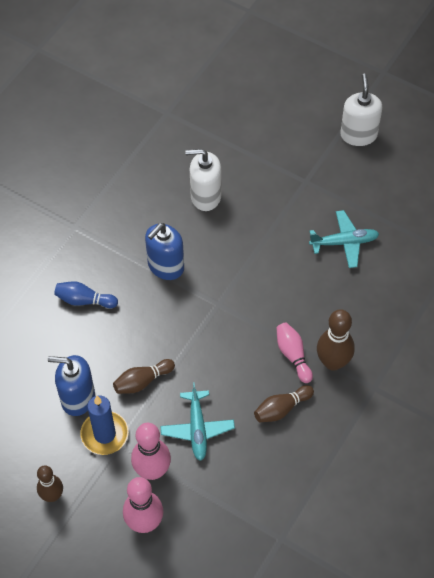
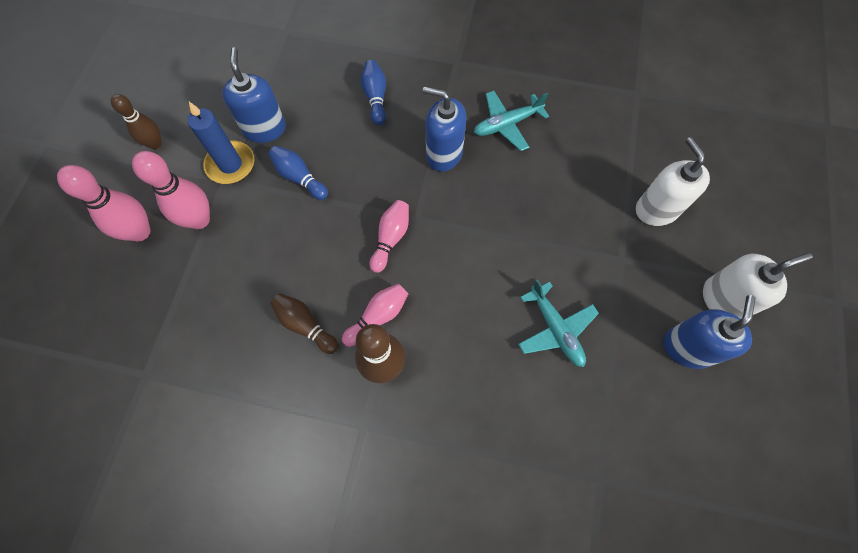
camera: 70 degrees right, 10 degrees up
(142, 381) = (299, 178): brown bowling pin -> blue bowling pin
(197, 429) = (258, 246): turquoise plane -> turquoise plane (507, 124)
(205, 196) = (548, 163): white soap dispenser -> white soap dispenser (656, 209)
(229, 328) = (390, 238): none -> pink bowling pin
(385, 170) = (687, 347): none -> blue soap dispenser

